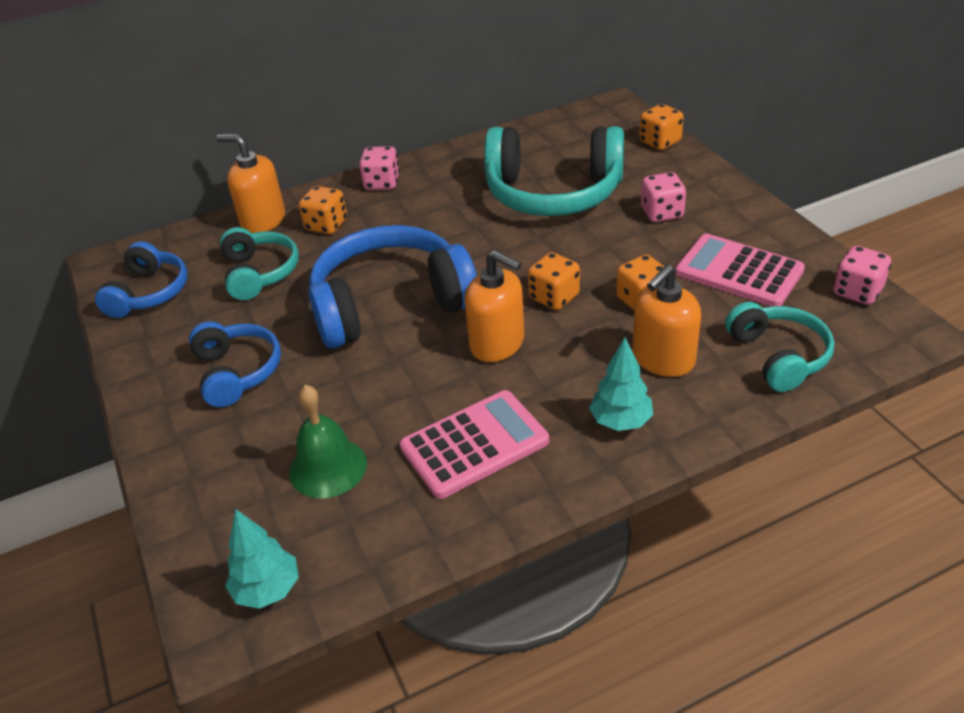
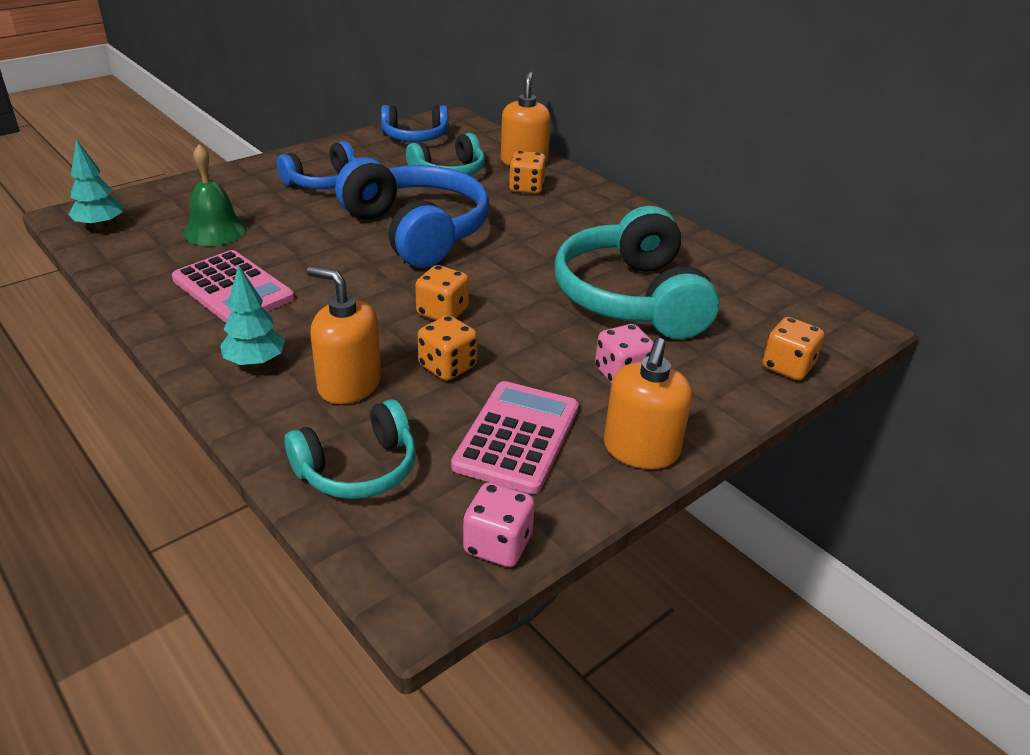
camera: 70 degrees right, 5 degrees down
(382, 183) = (605, 204): pink dice -> none
(497, 343) = (367, 287): orange soap dispenser -> orange soap dispenser (640, 450)

